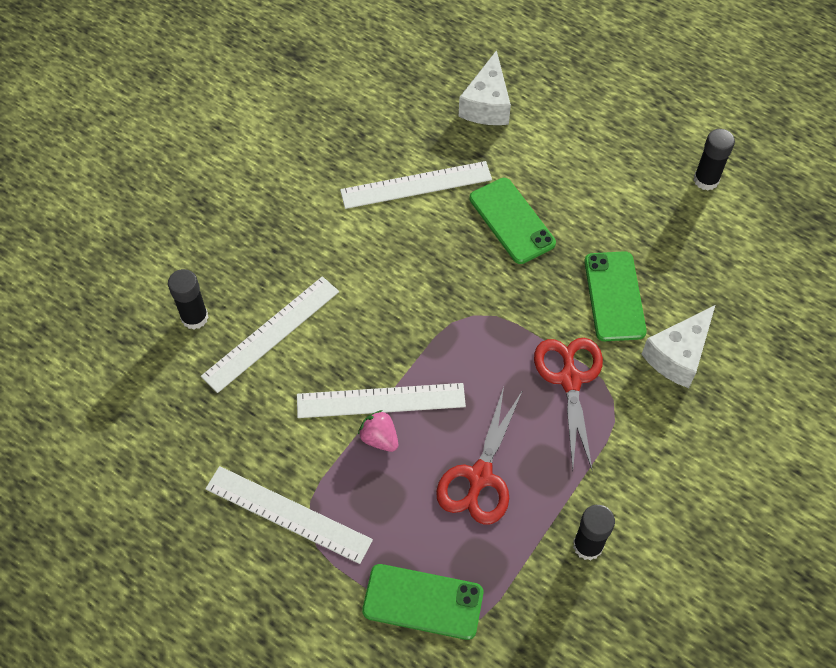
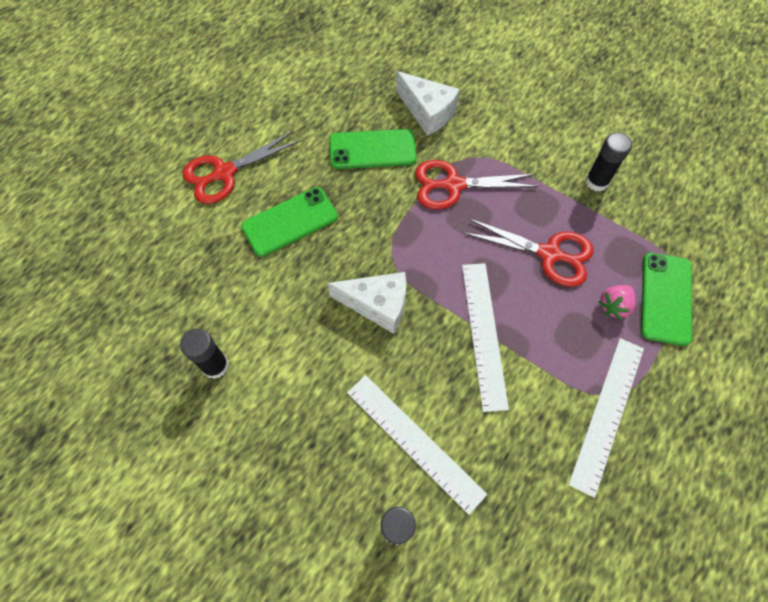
camera: 90 degrees left, 5 degrees up
(379, 438) = (522, 334): pink strawberry -> pink strawberry (614, 305)
(416, 185) = (240, 304): white ruler -> none
(487, 104) = (147, 238): white cheese -> white cheese (377, 305)
(570, 159) = (224, 173): none -> red scissors
(706, 180) = (259, 79): black glue stick -> black glue stick (215, 365)

